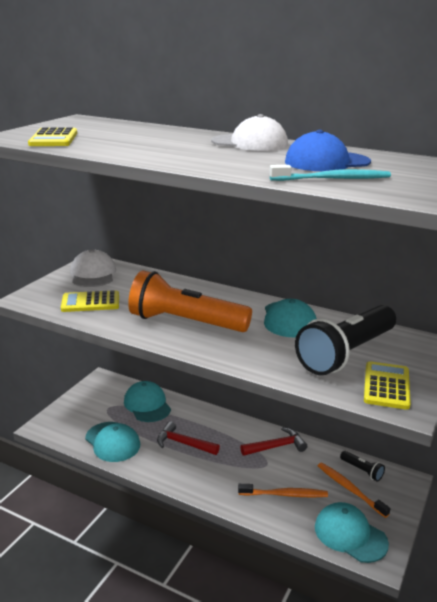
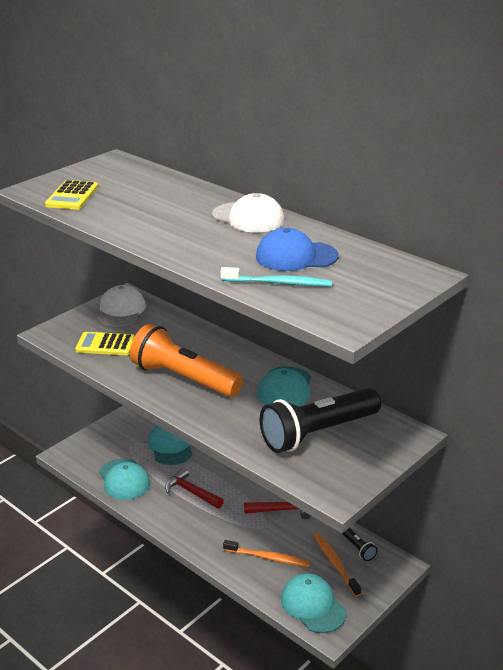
camera: 15 degrees right, 5 degrees up
(386, 386) = (333, 471): yellow calculator -> none

